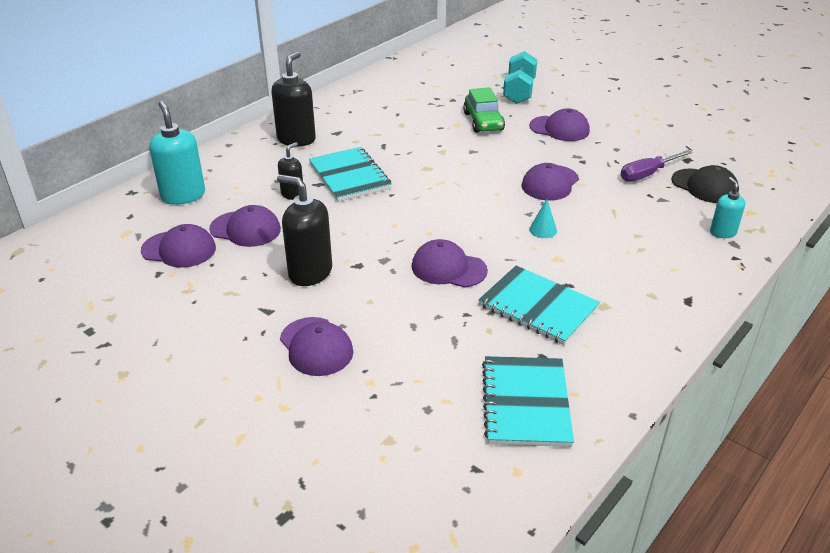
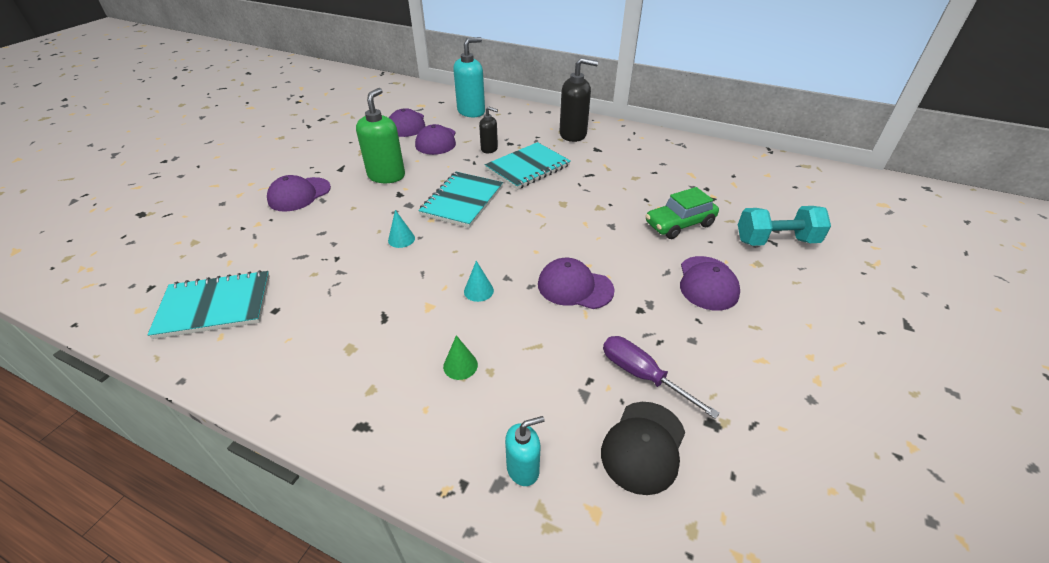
camera: 75 degrees right, 5 degrees up
(310, 272) = (386, 176): black soap dispenser -> green soap dispenser
(448, 268) = (401, 239): purple cap -> turquoise cone
(538, 307) = (346, 300): turquoise notebook -> turquoise notebook (462, 201)
(630, 248) = (460, 365): none -> green cone

